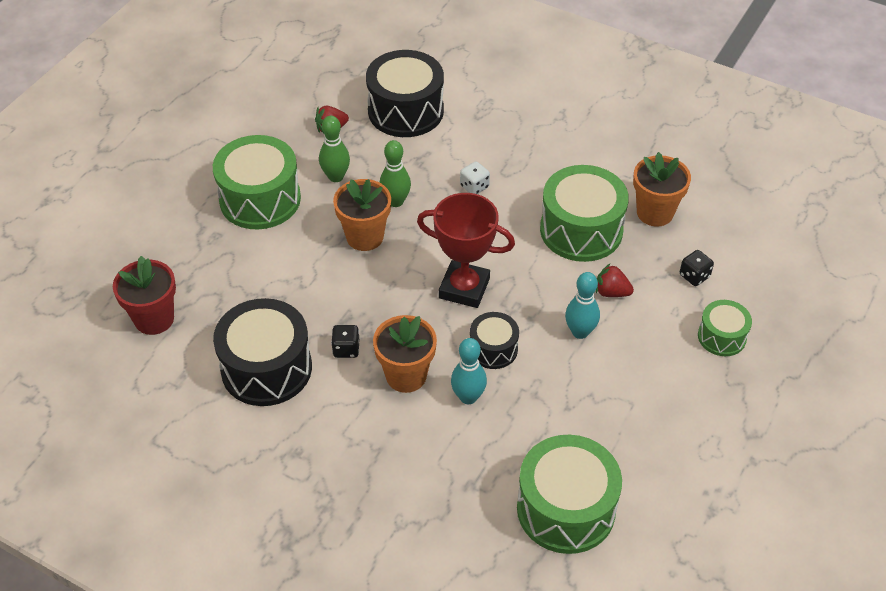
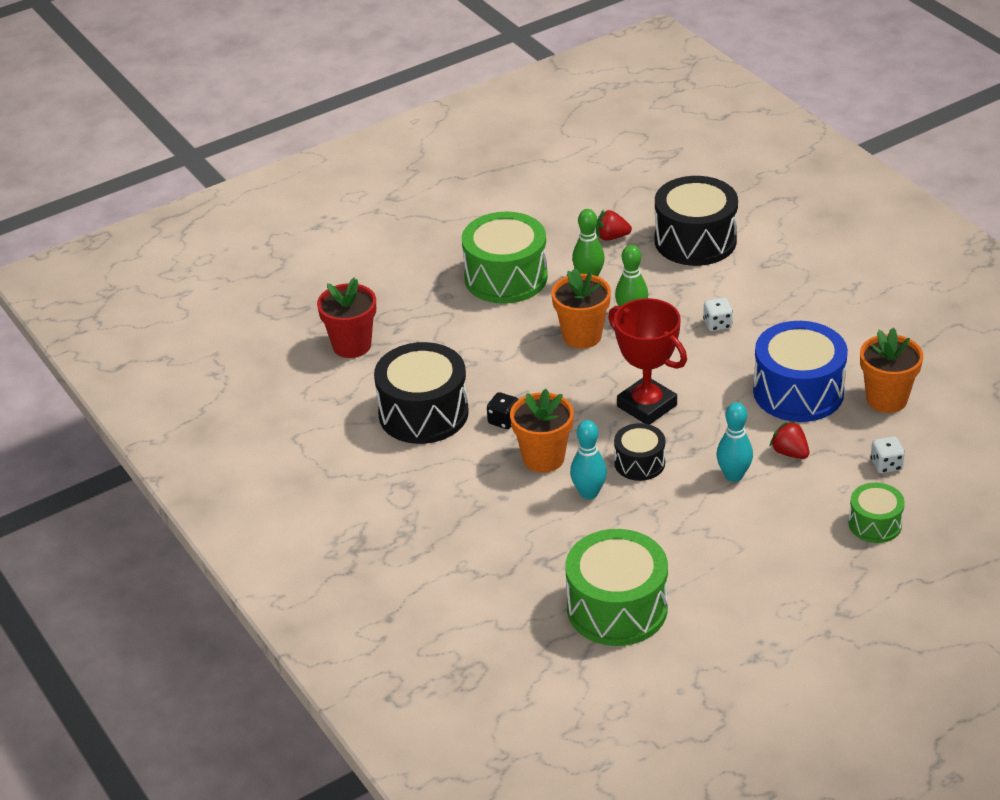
camera: 30 degrees right, 10 degrees down
(581, 230) = (798, 392): green drum -> blue drum
(694, 276) = (886, 465): black dice -> white dice

